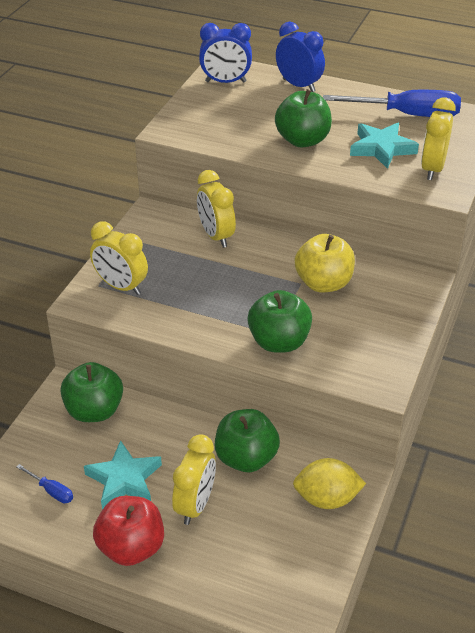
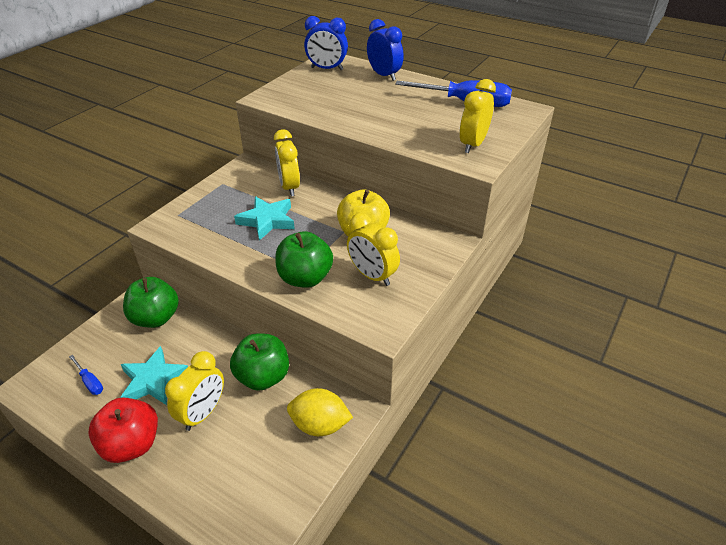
camera: 10 degrees right, 0 degrees up
(121, 286) = (195, 217): yellow clock -> yellow clock (372, 276)
(302, 140) = (369, 114): green apple -> none
(382, 148) = (434, 125): turquoise star -> turquoise star (267, 220)

